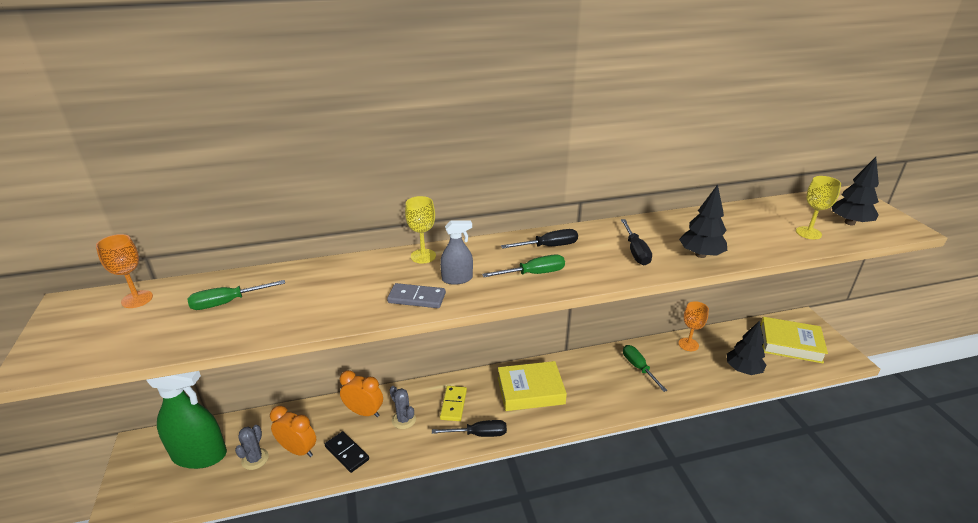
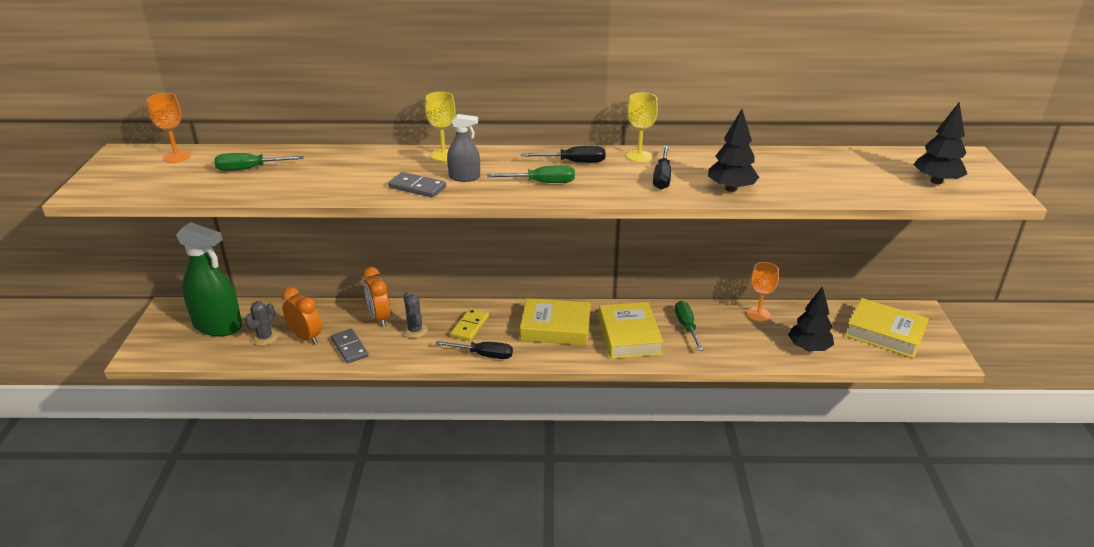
camera: 15 degrees right, 0 degrees up
(347, 453) = (349, 348): black domino -> grey domino
(364, 412) = (379, 318): orange clock -> orange clock turned 150 degrees counterclockwise
(596, 386) = (629, 336): none -> yellow book
(808, 233) = (875, 184): yellow goblet -> yellow goblet (639, 156)

